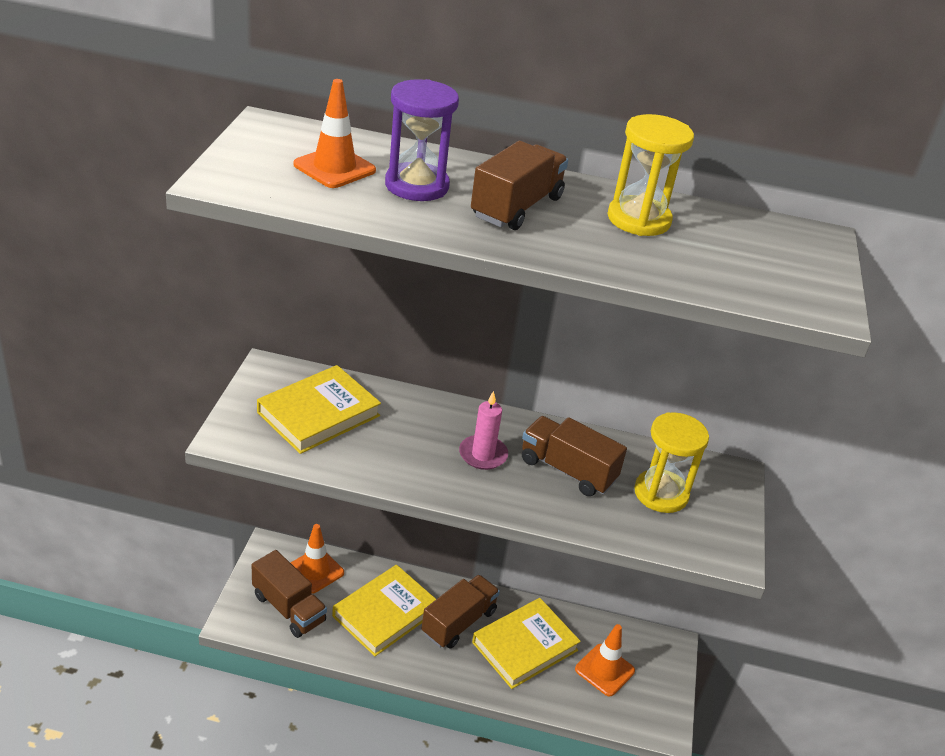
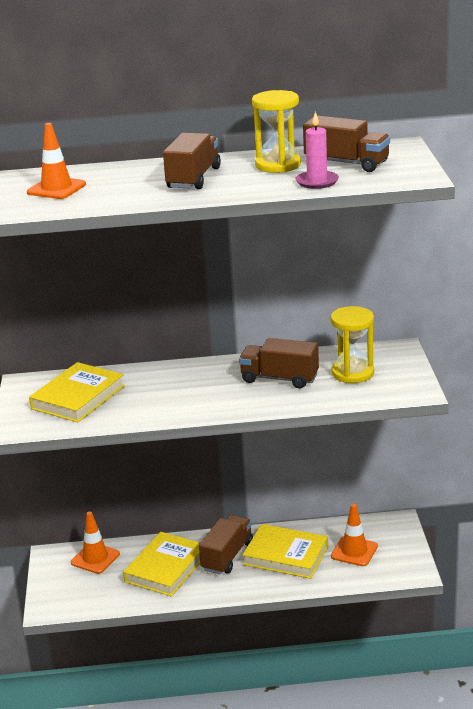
camera: 10 degrees left, 10 degrees down
(288, 608) = (86, 587): brown truck -> brown truck (346, 163)
(416, 185) = (119, 184): purple hourglass -> none
(483, 454) = (213, 387): pink candle -> pink candle (317, 182)
(524, 646) = (286, 555): yellow book -> yellow book turned 75 degrees clockwise

